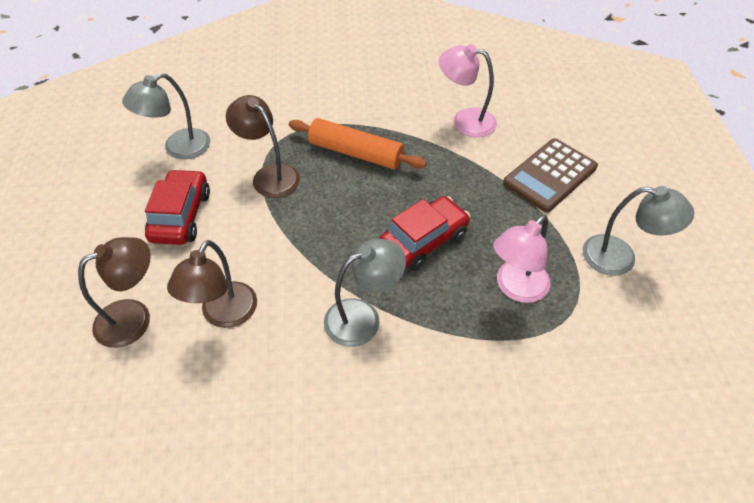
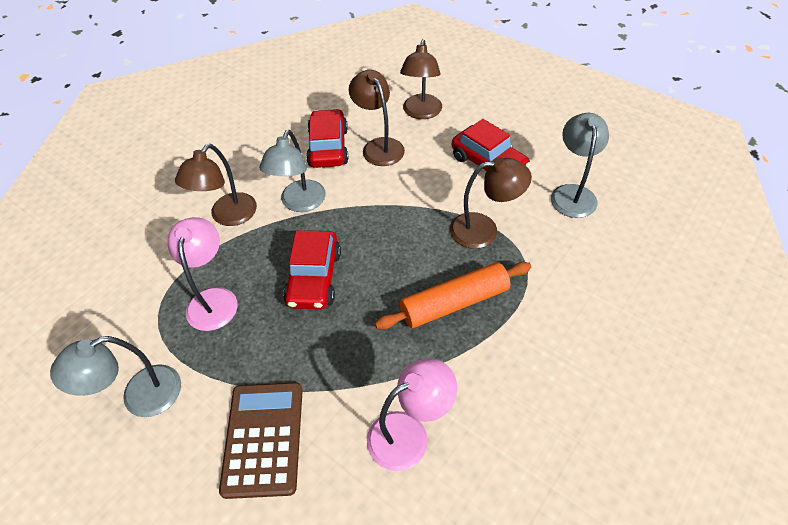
camera: 135 degrees right, 0 degrees up
(264, 360) = (328, 147): none -> red car
(438, 363) = (228, 216): none -> brown lamp

